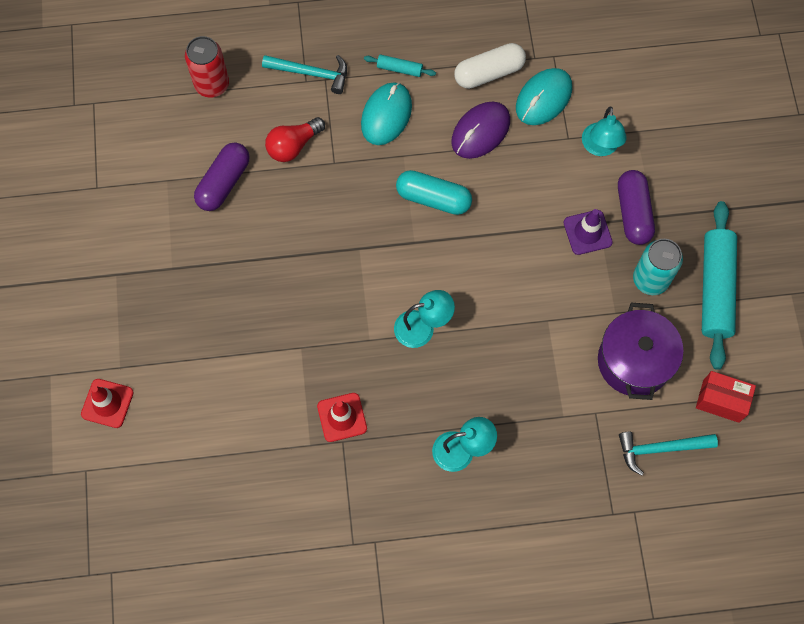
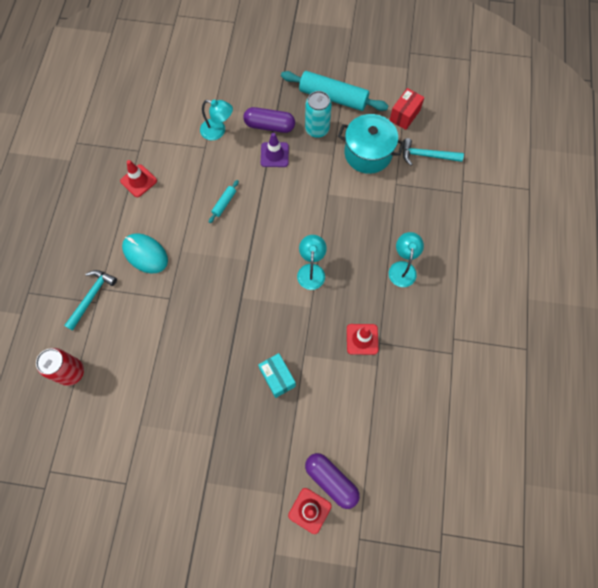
camera: 75 degrees left, 0 degrees up
(223, 182) = (157, 381): purple capsule -> purple capsule (331, 480)
(262, 322) = (277, 378): none -> turquoise box
(293, 146) = (145, 323): red light bulb -> none
(399, 69) = (112, 236): turquoise rolling pin -> turquoise rolling pin (224, 203)
(433, 198) = (220, 240): turquoise capsule -> none
(480, 131) = (180, 197): purple mouse -> none
(489, 73) = (138, 181): white capsule -> red traffic cone
(543, 98) = (171, 153): turquoise mouse -> none
(634, 361) = (368, 153): purple pot -> turquoise pot
(660, 449) = (427, 155): turquoise hammer -> turquoise hammer turned 90 degrees clockwise

